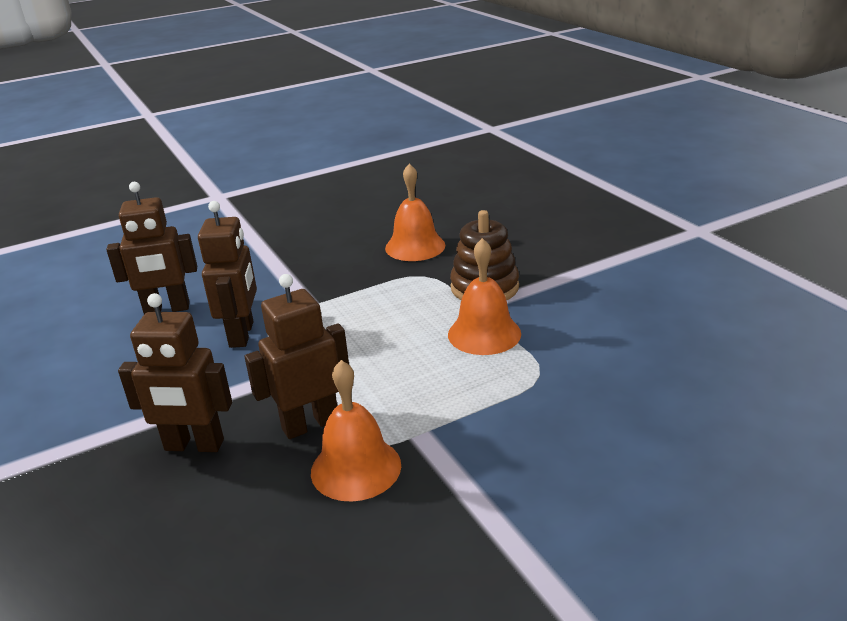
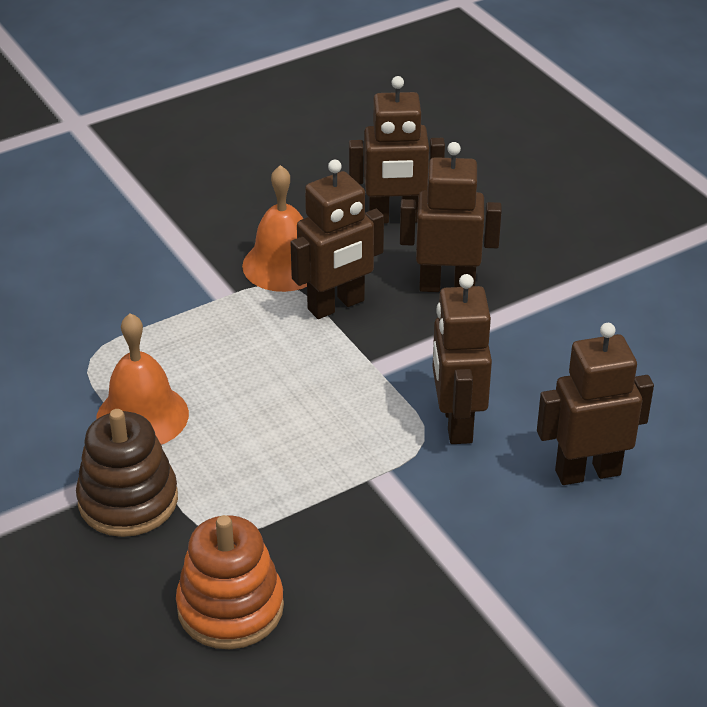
camera: 175 degrees right, 10 degrees up
(212, 533) = (394, 218): none -> brown robot
(415, 246) = (230, 608): orange bell -> orange stacking toy

